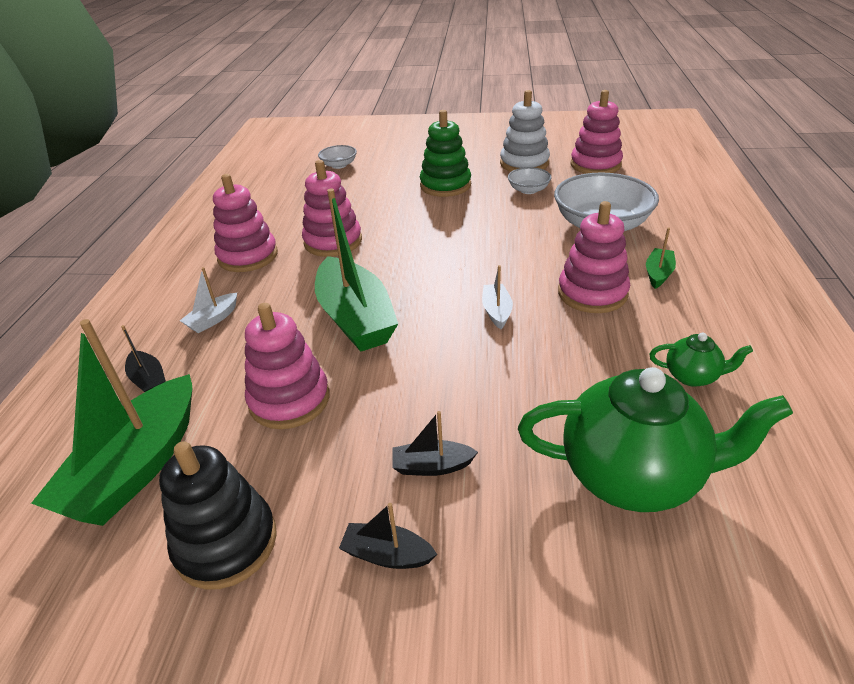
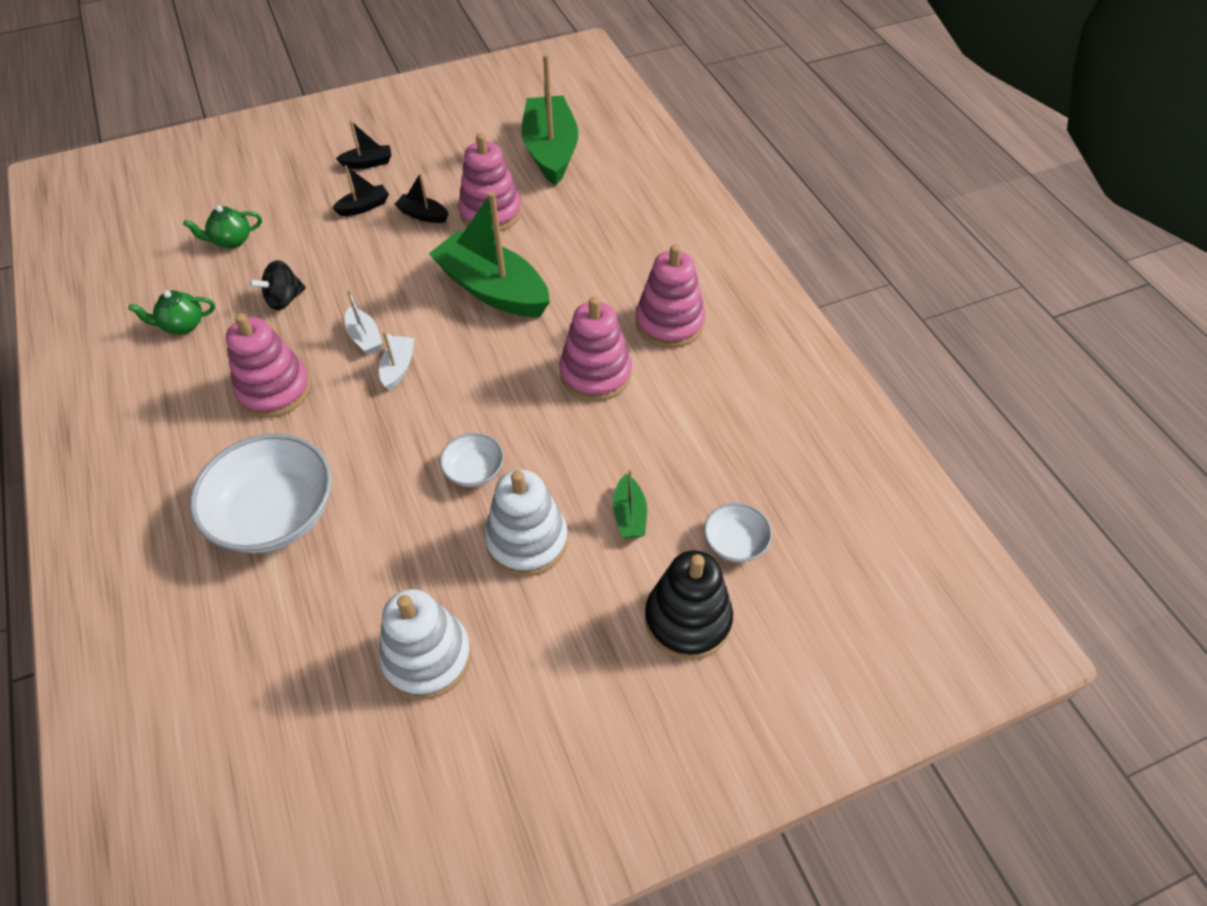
camera: 150 degrees right, 15 degrees up
(148, 380) = (610, 192): black boat -> black boat (423, 215)
(213, 319) = (620, 248): white boat -> white boat (398, 368)
(226, 543) = (460, 141): black stacking toy -> black stacking toy (687, 620)
(445, 185) = (527, 541): green stacking toy -> white stacking toy
(528, 190) = (395, 570): white bowl -> white bowl (474, 470)
(570, 370) = (284, 299): none -> black spinning top
(595, 165) = (300, 696): pink stacking toy -> none
(632, 476) = (231, 241): green teapot -> green teapot, size x0.45
(658, 274) = (203, 442): green boat -> green boat (629, 515)

